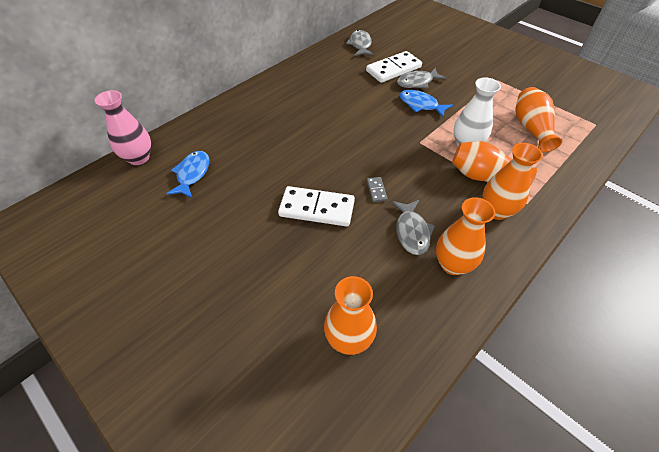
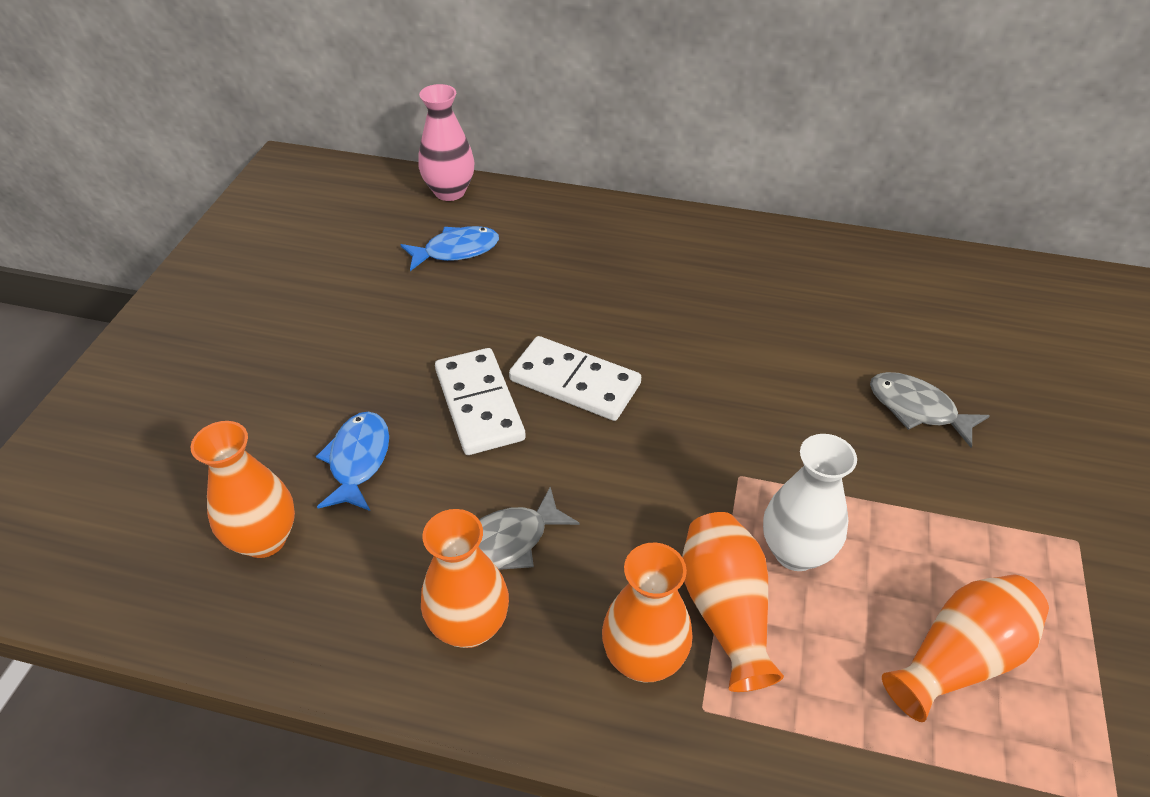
camera: 60 degrees right, 5 degrees down
(360, 45) = (945, 284): grey fish -> none
(376, 190) = (569, 460): grey domino -> none
(393, 69) = (921, 359): white domino -> white domino (574, 382)
(421, 105) = (851, 439): blue fish -> blue fish (358, 460)

